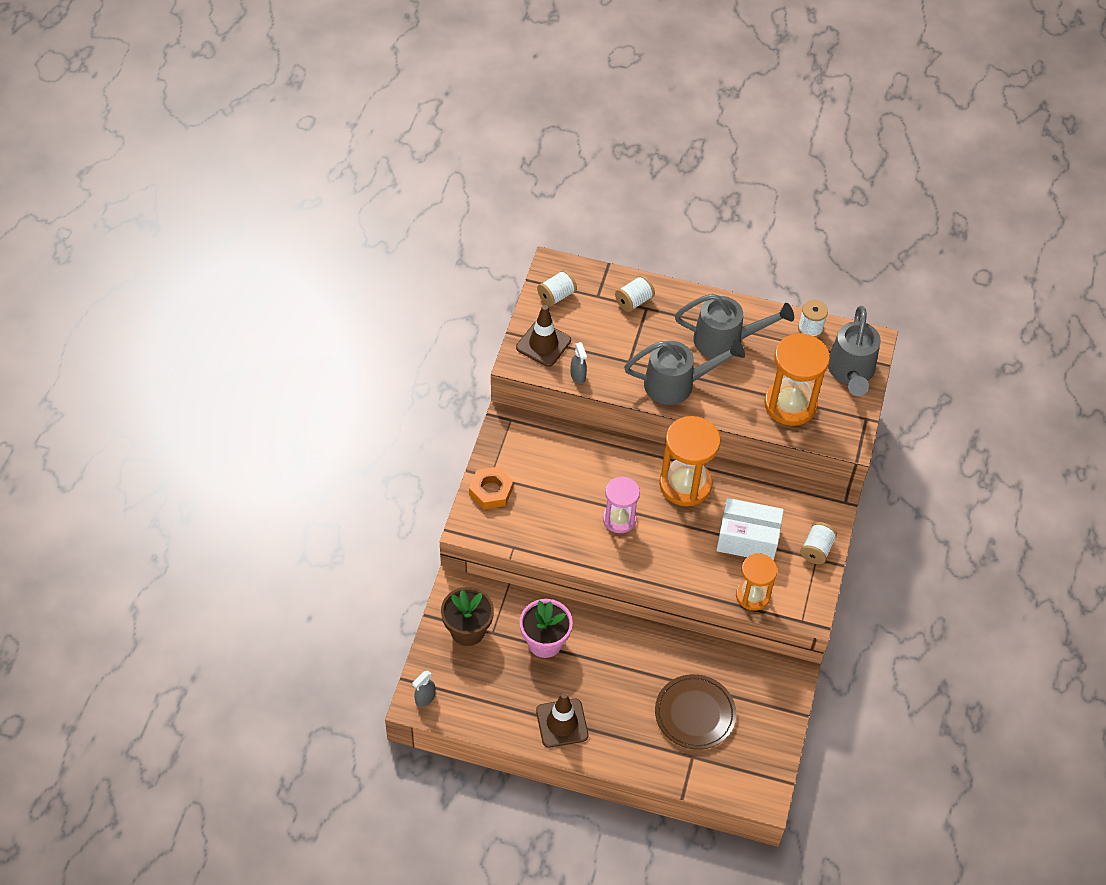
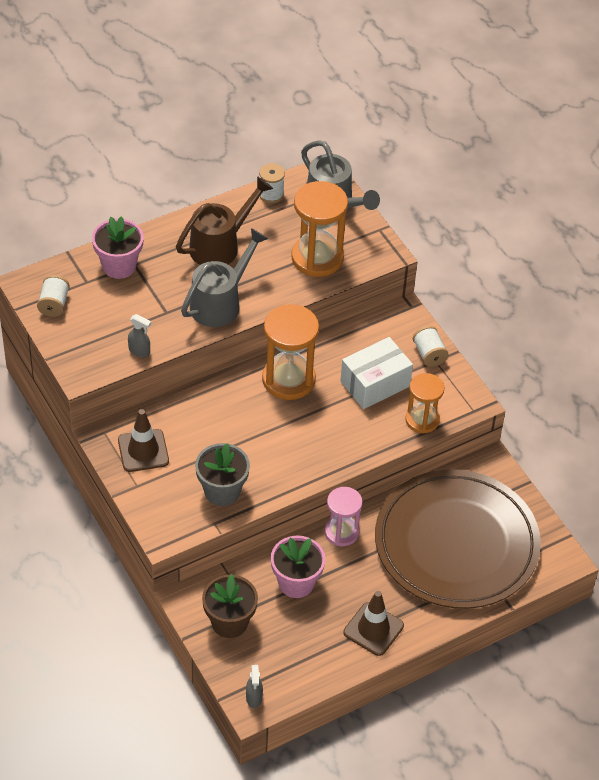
camera: 45 degrees left, 5 degrees down
(491, 491) = (150, 496): orange nut -> none
(543, 344) = (85, 347): brown traffic cone -> brown traffic cone (143, 451)
(544, 528) = (222, 491): none -> grey flower pot
(619, 519) = (269, 441): pink hourglass -> pink hourglass (341, 532)
(634, 301) = (119, 266): white spool -> pink flower pot
(695, 713) = (456, 543): brown plate -> brown plate, size x2.05
(725, 340) = (220, 246): grey watering can -> brown watering can

